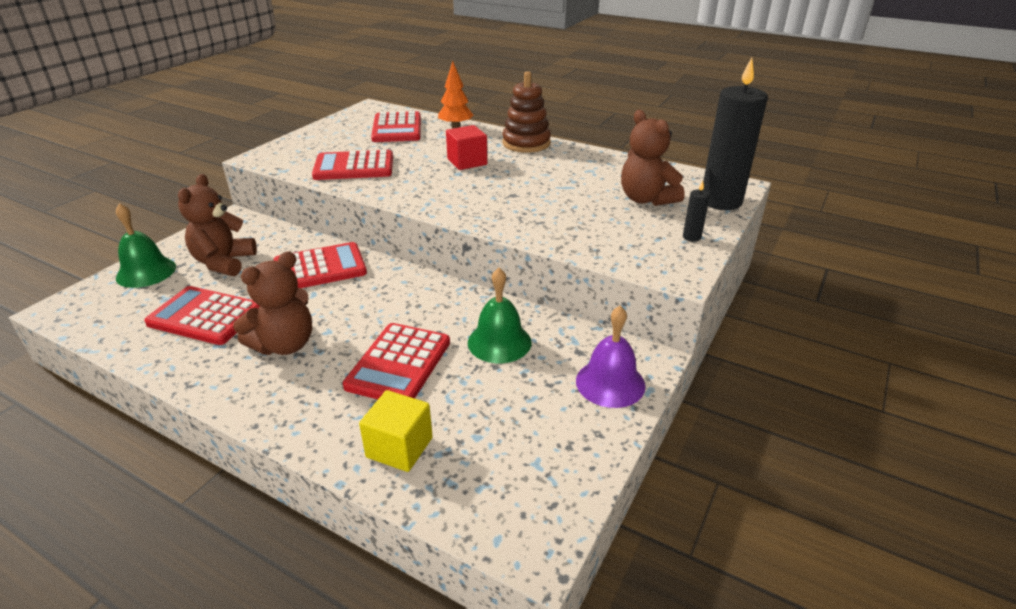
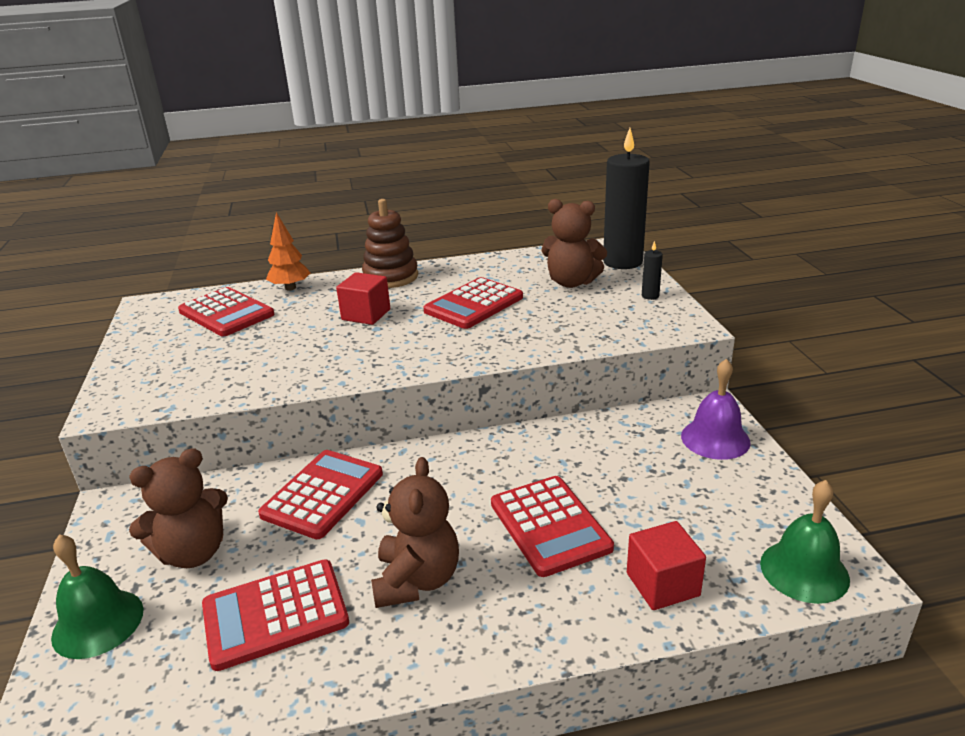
camera: 40 degrees left, 5 degrees down
(224, 262) = (193, 553): brown teddy bear -> brown teddy bear turned 90 degrees counterclockwise
(354, 167) = (253, 368): red calculator -> red calculator (474, 304)
(399, 447) = (662, 584): yellow cube -> red cube
(499, 342) = (596, 458): green bell -> green bell (804, 571)

